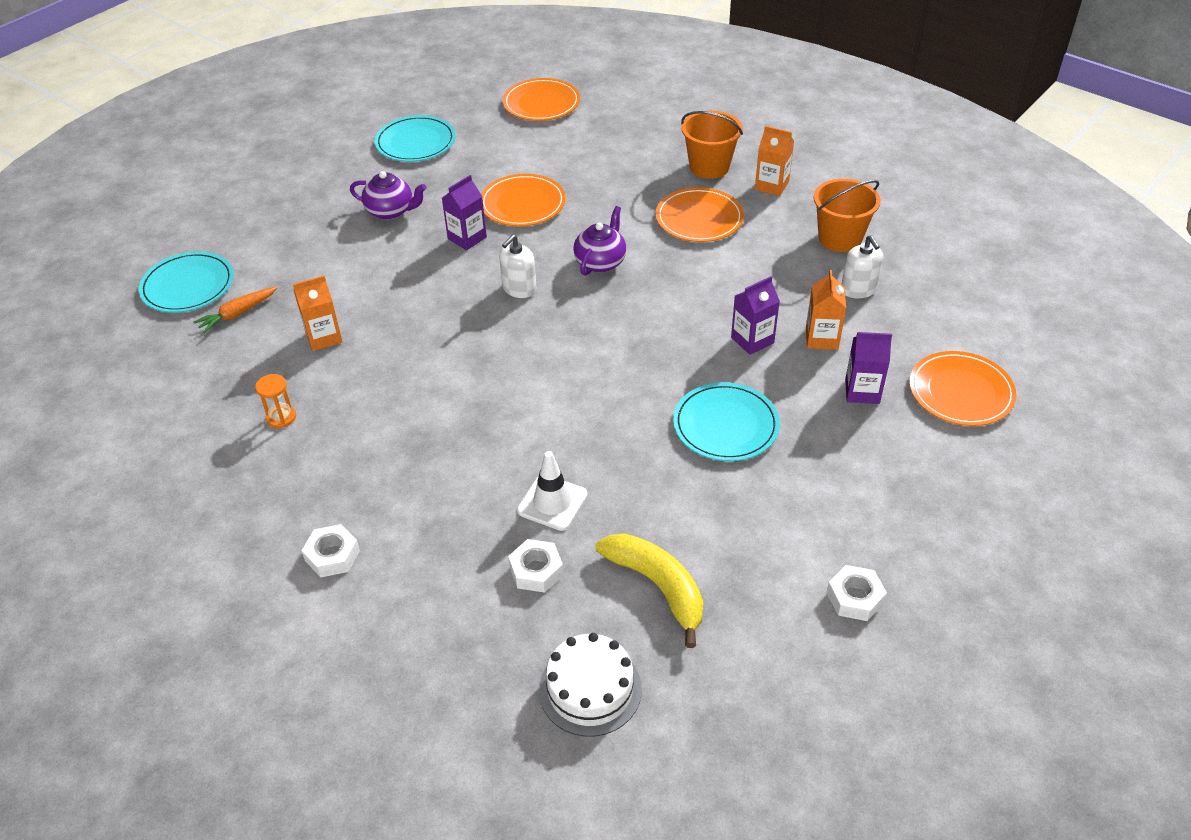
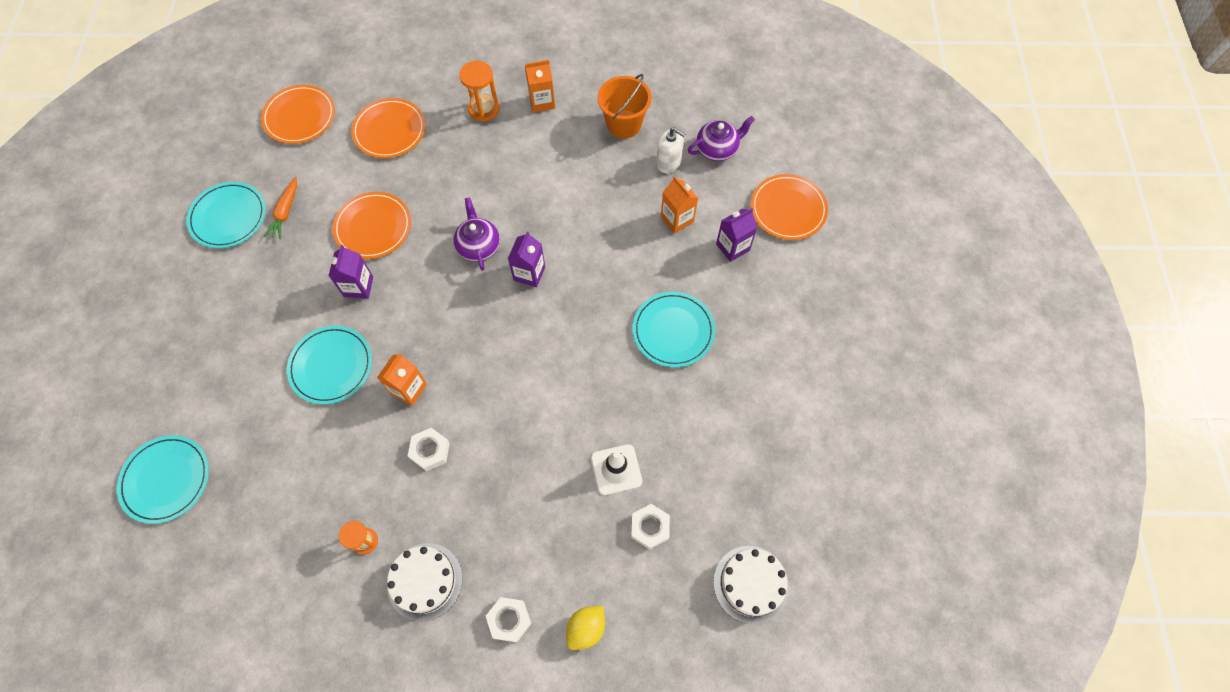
camera: 40 degrees left, 20 degrees up
(238, 314) = (237, 477): orange carrot -> orange carrot (285, 212)
(295, 478) = (425, 581): none -> white cake
(324, 337) = (330, 450): orange carton -> orange carton (408, 389)
(387, 280) = (331, 366): none -> turquoise plate
(391, 211) = (272, 298): purple teapot -> purple teapot (717, 149)
(391, 611) = (586, 628): none -> yellow lemon
(519, 288) = (440, 308): white soap dispenser -> none
(658, 587) = (730, 482): yellow banana -> none
(699, 218) = (516, 163): orange plate -> orange plate (389, 130)
(709, 167) = (484, 109): orange bucket -> orange hourglass
(752, 340) = (635, 249): purple carton -> purple carton (529, 273)
(854, 597) = (841, 405): white nut -> white nut (430, 451)

